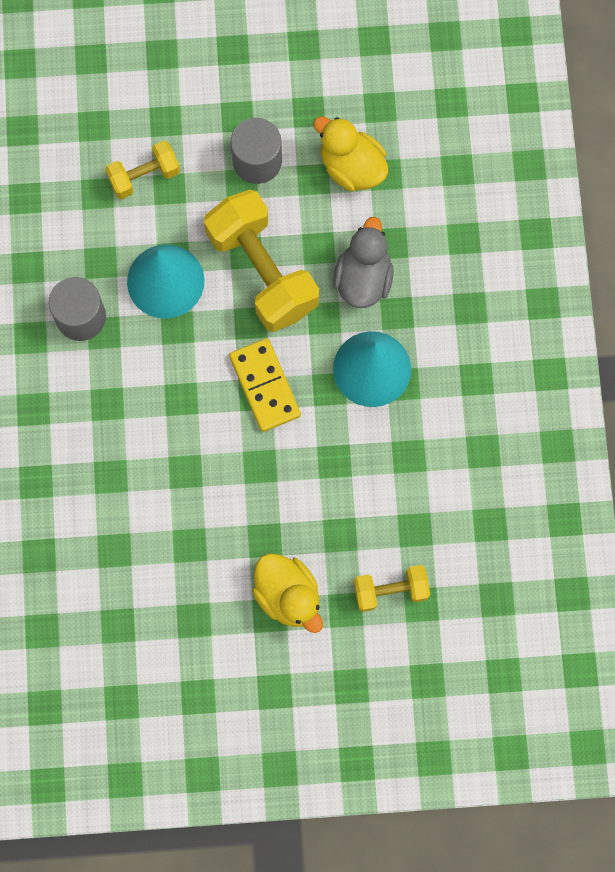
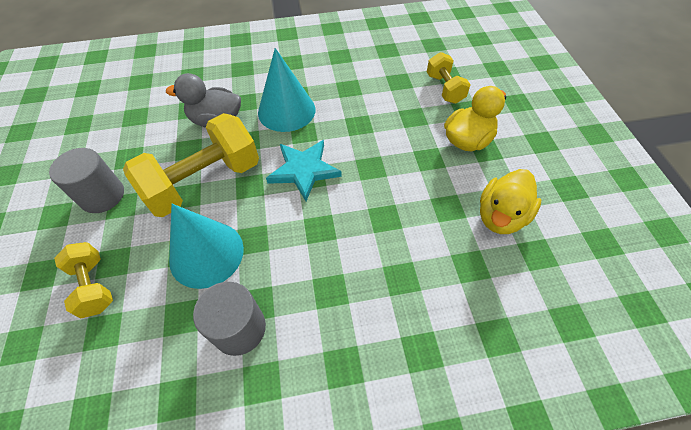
camera: 95 degrees left, 20 degrees down
(265, 386) = (303, 170): yellow domino -> turquoise star
(351, 167) = (124, 135): yellow duck -> yellow duck (501, 216)

